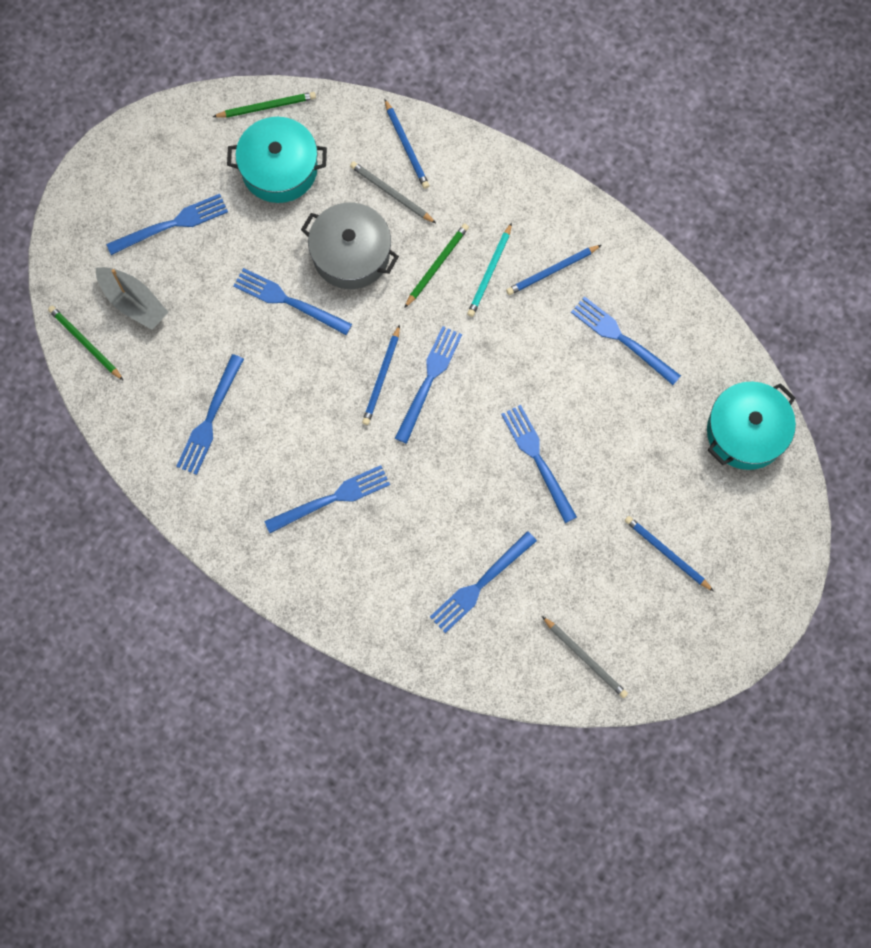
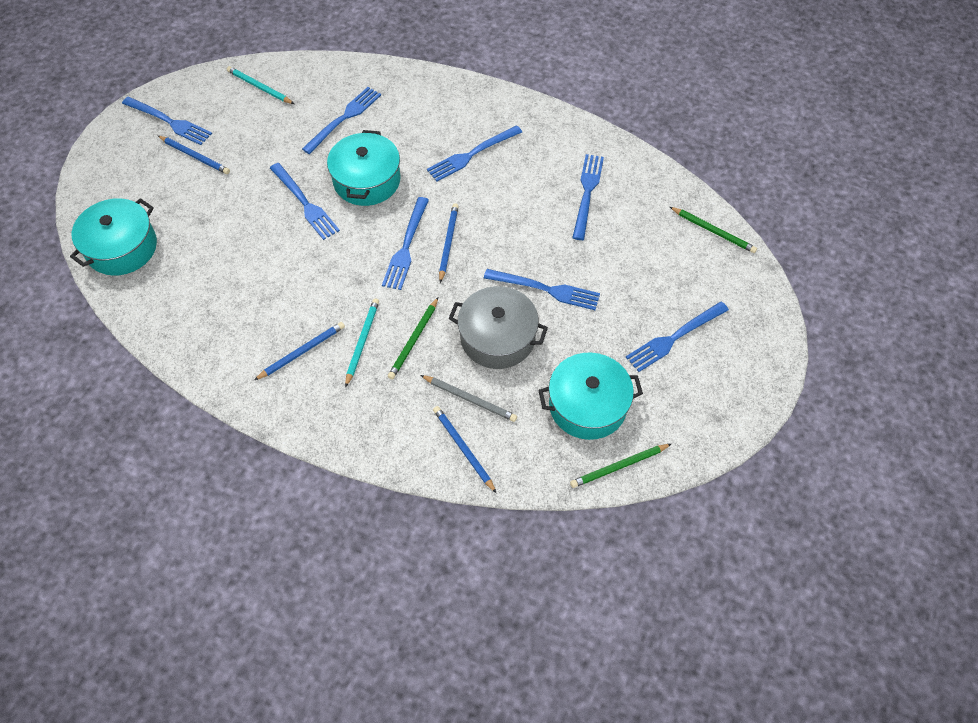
camera: 170 degrees right, 15 degrees down
(133, 302) = (684, 268): grey boat -> none
(463, 480) = (366, 180): none -> turquoise pot
(585, 658) = (259, 87): grey pencil -> turquoise pencil
(622, 339) = (233, 304): blue fork -> blue fork (169, 122)

